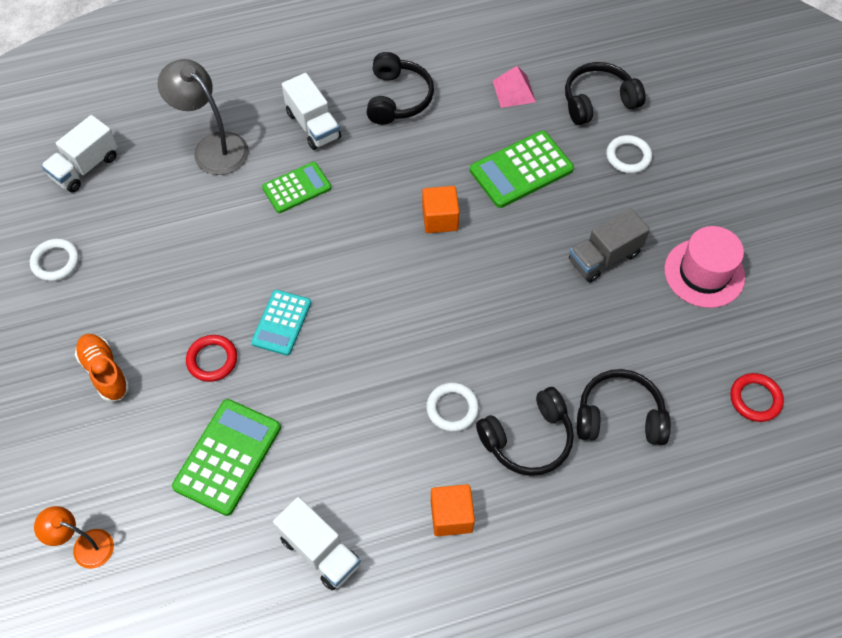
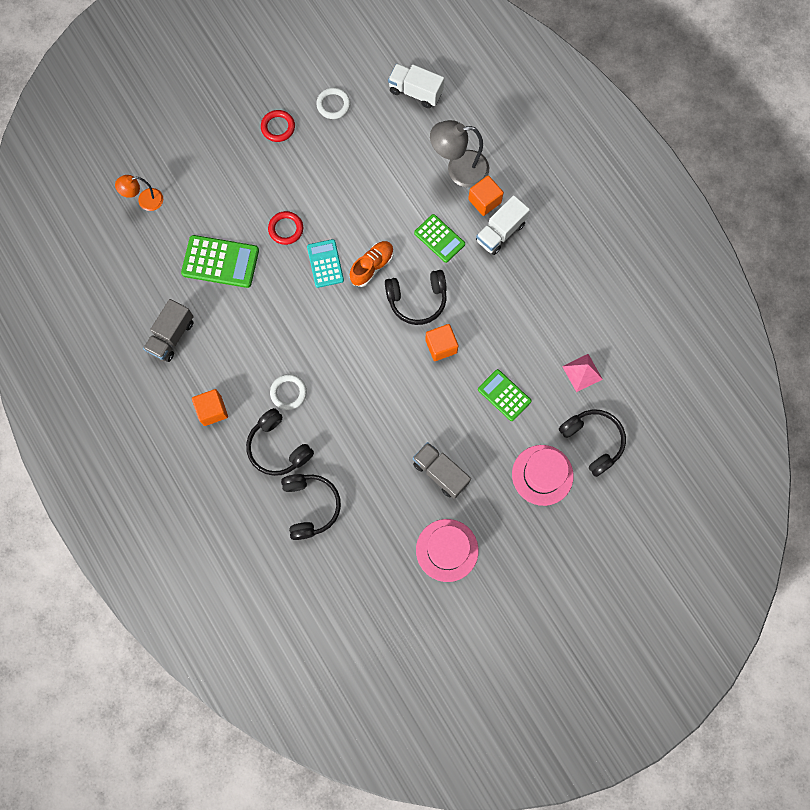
camera: 75 degrees right, 15 degrees up
(85, 546) = (145, 201): orange lamp -> orange lamp turned 105 degrees counterclockwise
(105, 372) = (260, 167): orange shoe -> orange shoe (372, 266)
(213, 147) = (459, 169): grey lamp -> grey lamp turned 120 degrees counterclockwise
(266, 131) = (484, 201): none -> orange cube
(282, 323) = (325, 263): turquoise calculator -> turquoise calculator turned 75 degrees clockwise
(319, 551) = (171, 336): white truck -> grey truck
(398, 98) = (546, 286): black headphones -> black headphones (417, 300)
(521, 170) = (504, 395): green calculator -> green calculator, size x0.66
(628, 156) = (542, 475): white ring -> pink hat
(755, 399) = (348, 601): red ring -> red ring (278, 127)

